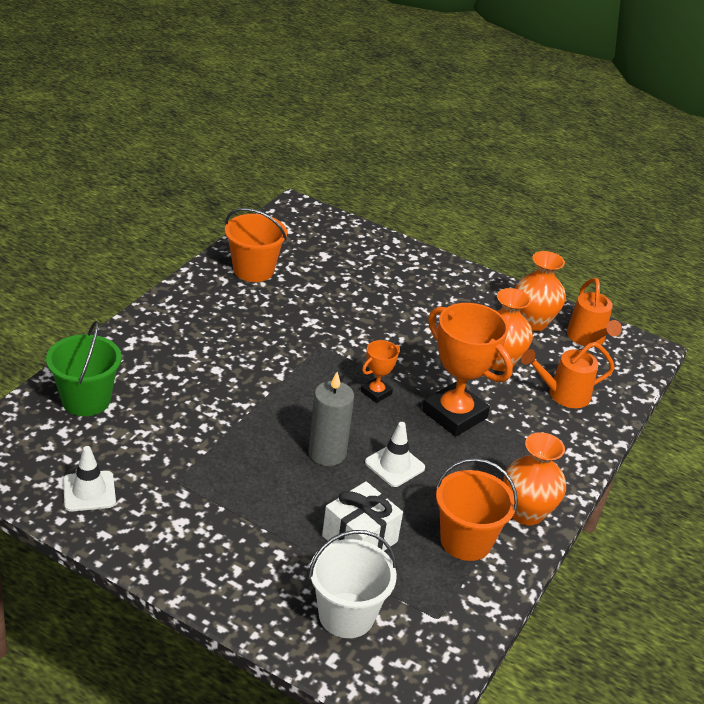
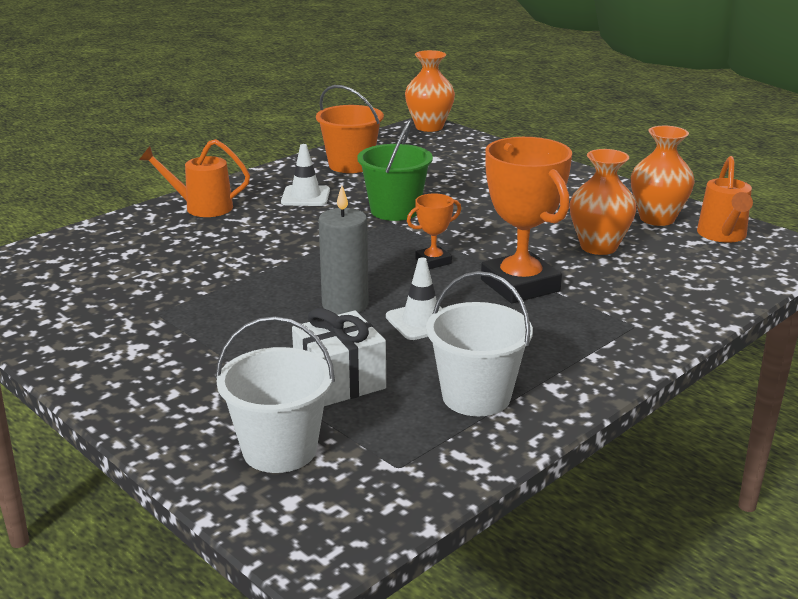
camera: 20 degrees right, 10 degrees down
(86, 400) = (108, 245): green bucket -> green bucket (395, 210)
(89, 491) = (57, 313): white traffic cone -> white traffic cone (305, 196)
(466, 541) = (476, 396): orange bucket -> white bucket
(526, 512) = (571, 378): orange vase -> orange vase (429, 127)
(562, 394) = (669, 279): orange watering can -> orange watering can (201, 207)

